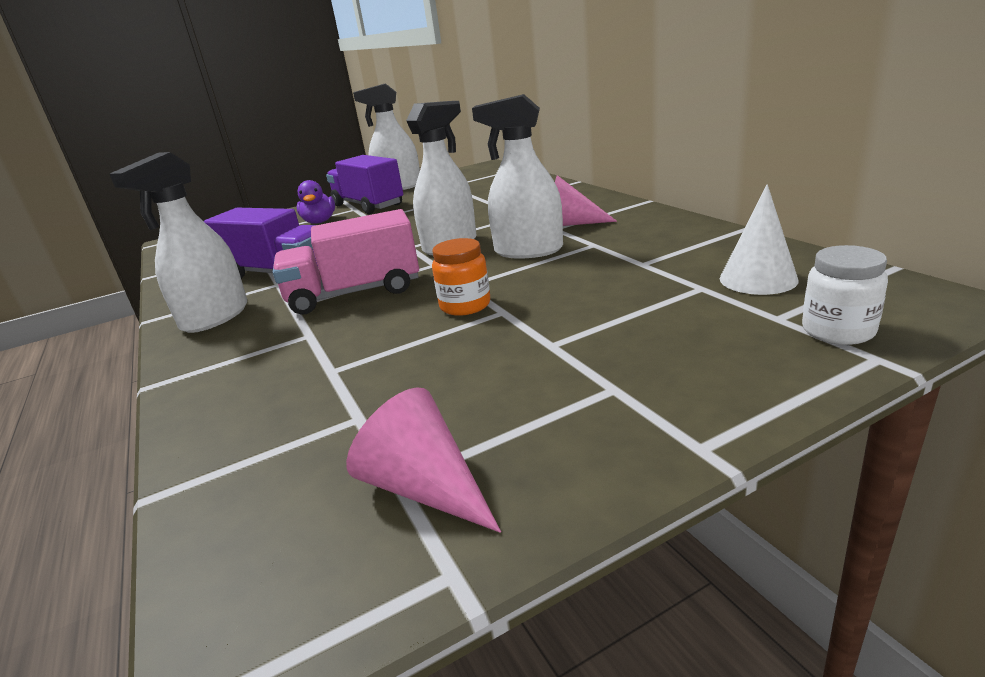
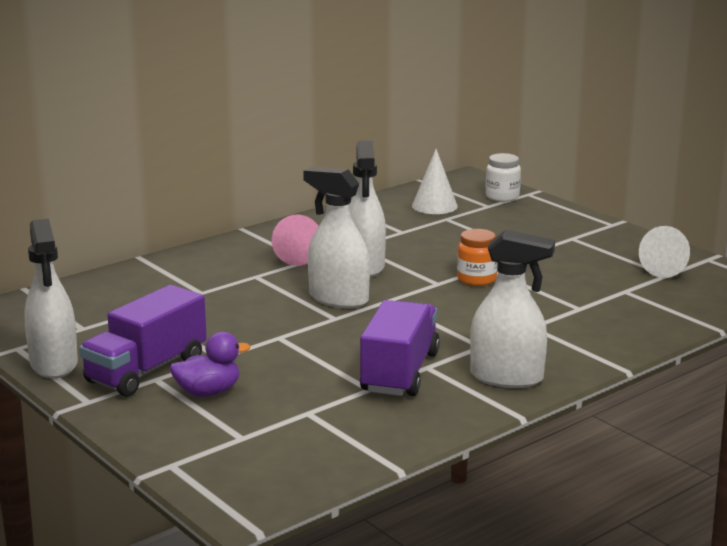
camera: 105 degrees left, 5 degrees down
(354, 293) = (453, 323): pink truck -> none
(425, 488) = (667, 268): pink cone -> white cone

